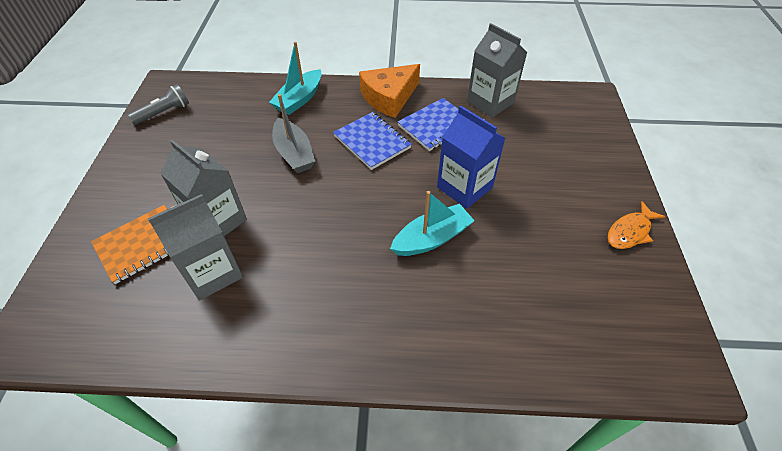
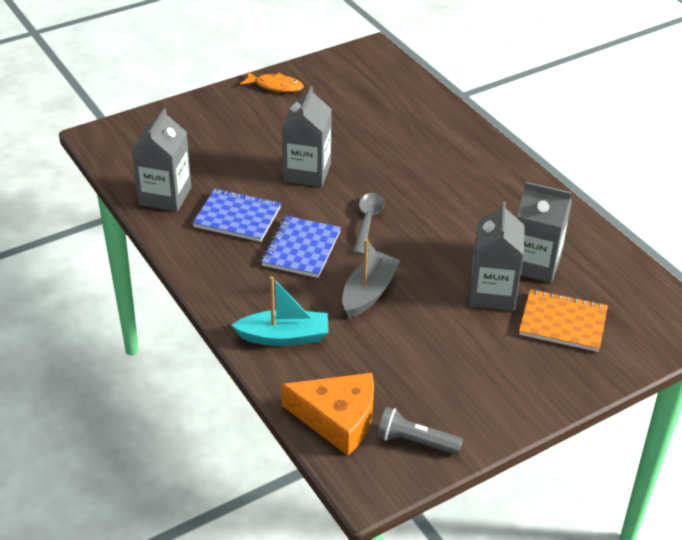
camera: 125 degrees left, 10 degrees down
(368, 192) = (367, 222): none -> grey spoon
(389, 97) = (218, 268): orange cheese -> orange cheese (337, 419)
(431, 238) = (379, 170): turquoise boat -> none
(464, 187) = (307, 172): blue carton -> grey carton

